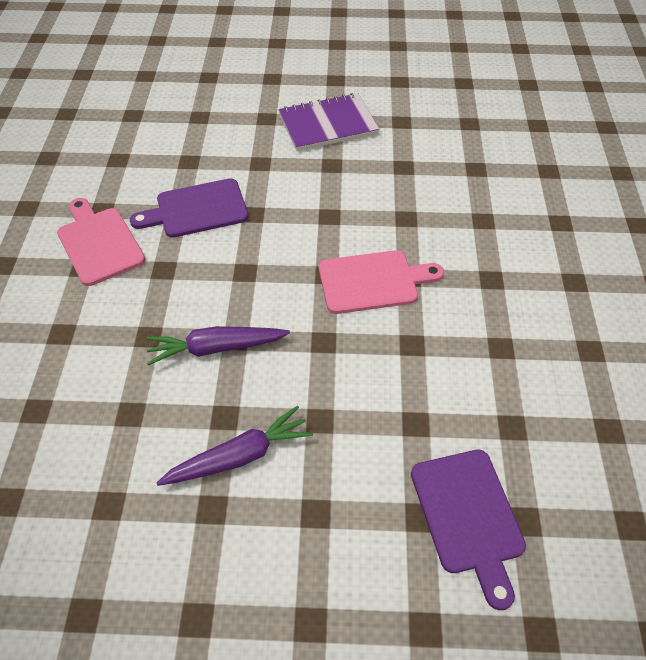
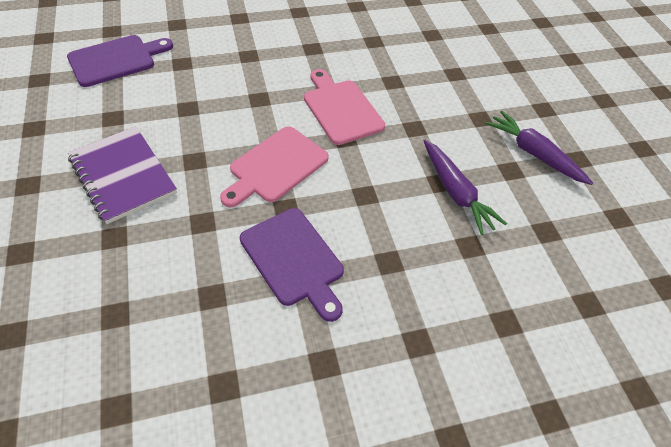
camera: 110 degrees left, 0 degrees up
(99, 243) = (378, 341): pink cutting board -> pink cutting board (276, 166)
(468, 516) = (500, 48): purple cutting board -> purple cutting board (116, 60)

